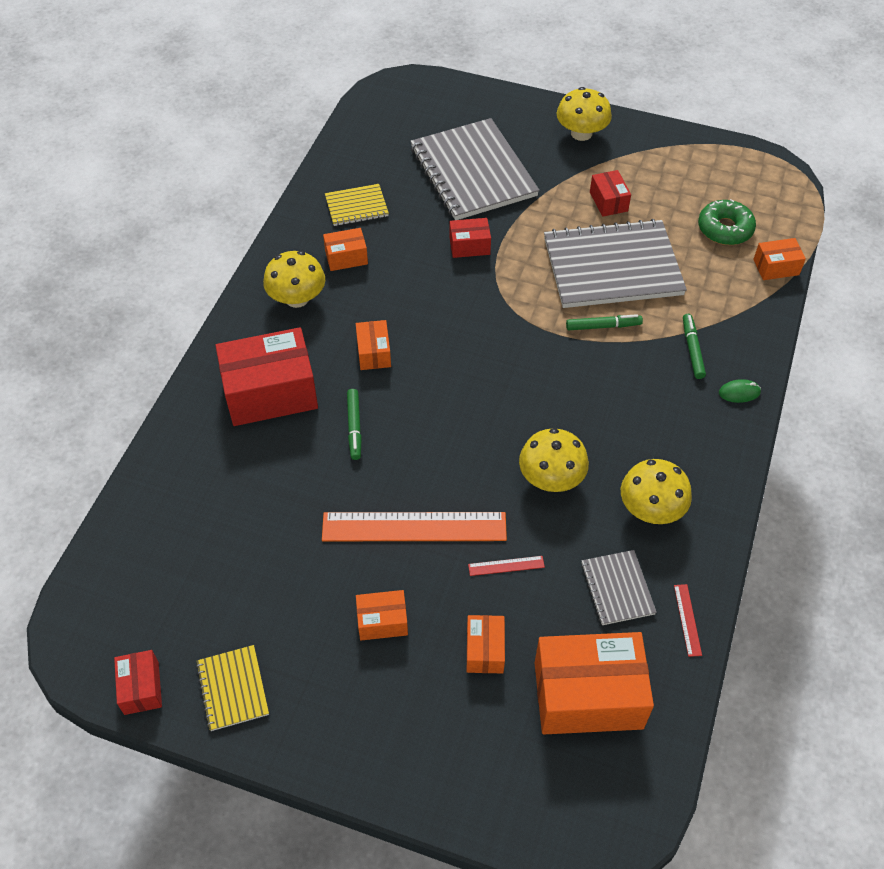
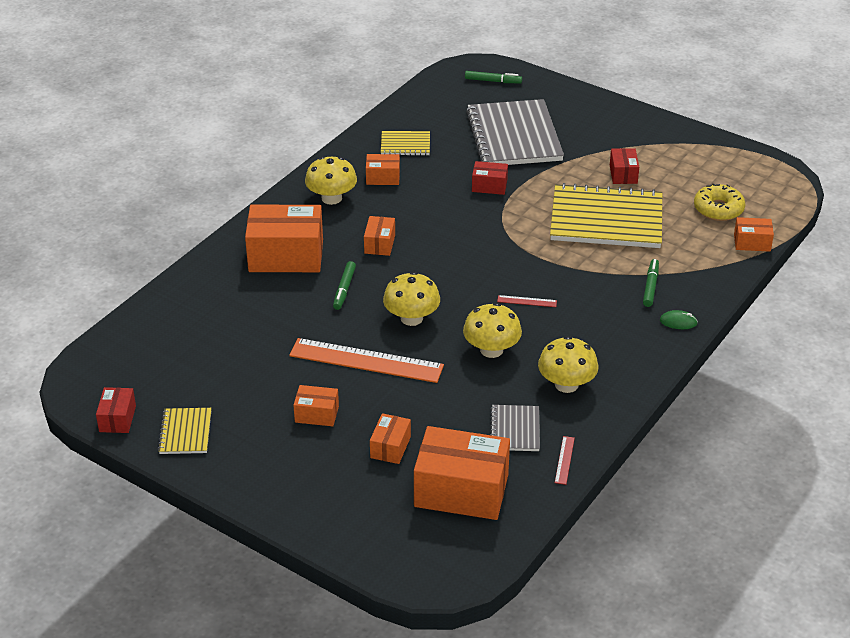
camera: 15 degrees right, 15 degrees down
(270, 392) = (286, 256): red box -> orange box
(506, 566) = (430, 398): red ruler -> red ruler (527, 301)
(581, 133) = (620, 123): yellow mushroom -> yellow mushroom (411, 318)
(603, 326) = (580, 258): green marker -> green marker (493, 81)
(612, 267) = (606, 219): grey notebook -> yellow notebook
(725, 229) = (718, 209): green donut -> yellow donut

